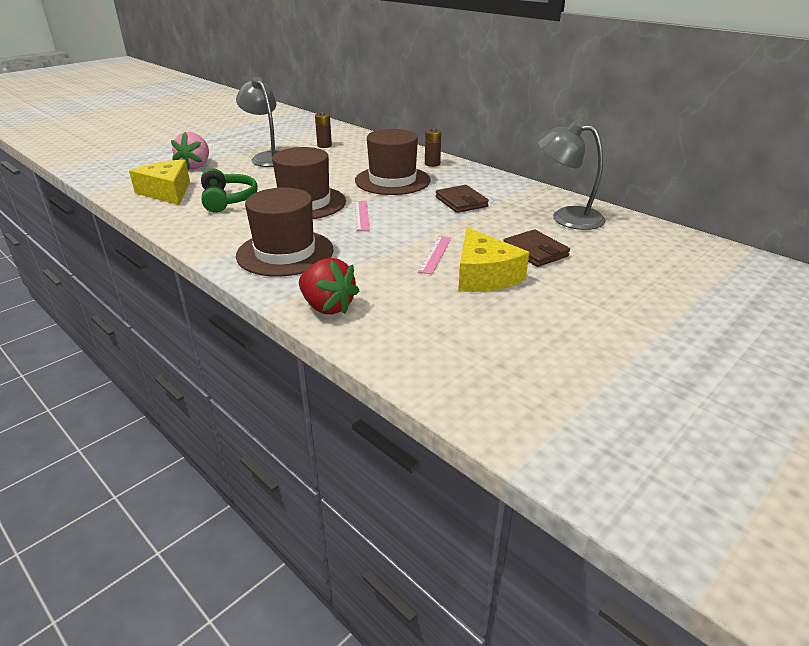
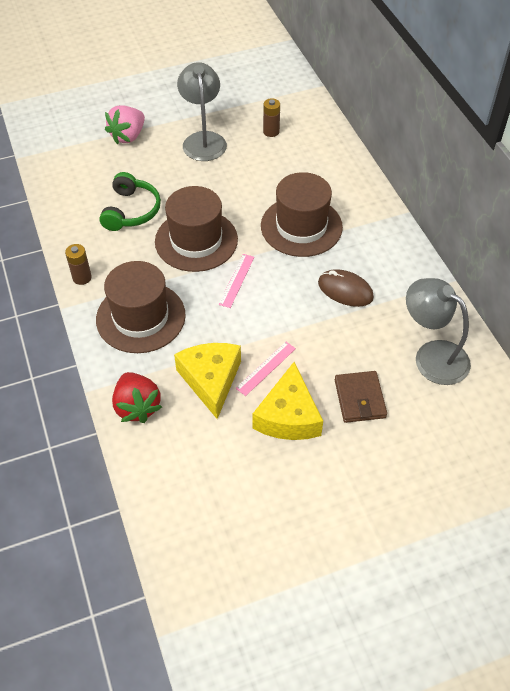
camera: 25 degrees right, 20 degrees up
(167, 192) = (84, 178): yellow cheese -> yellow cheese (211, 380)
(432, 164) = (362, 206): brown battery -> brown battery (82, 277)
(461, 202) = (345, 290): brown wallet -> brown mouse

